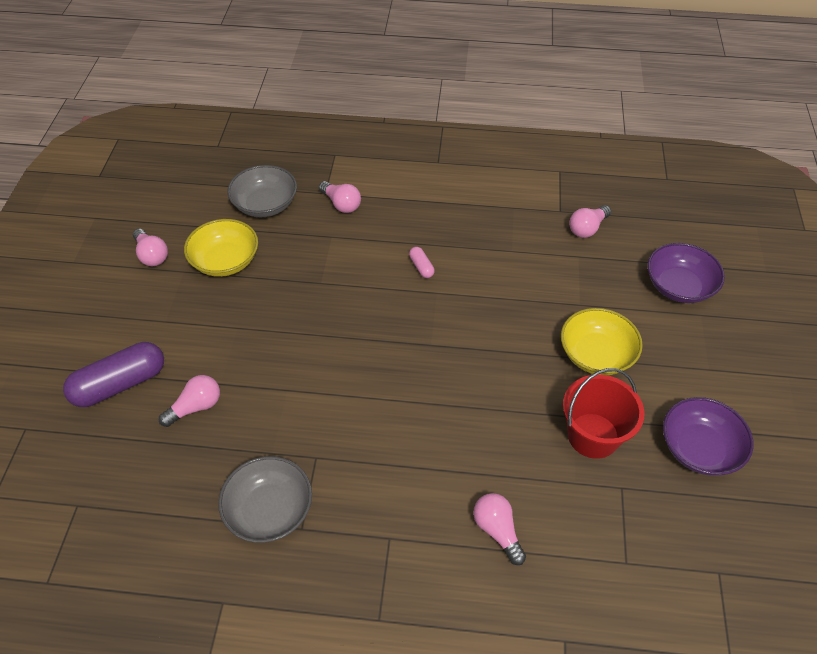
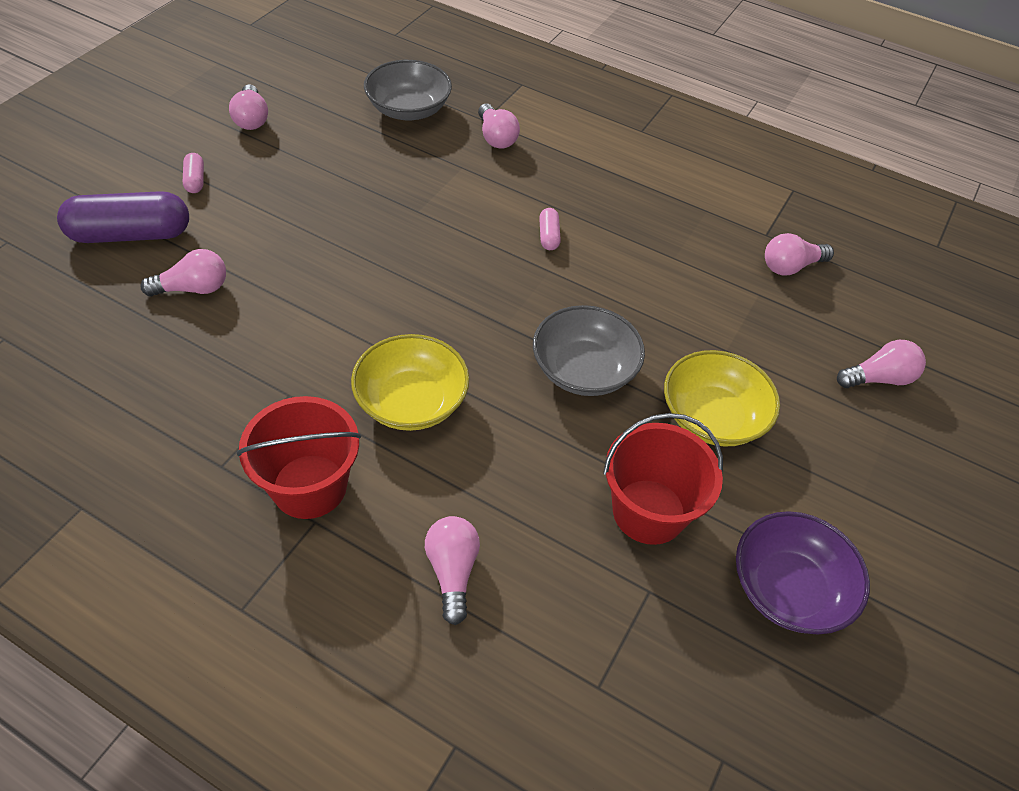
camera: 20 degrees right, 0 degrees up
(141, 321) = (195, 180): none -> pink capsule
(225, 261) = (326, 151): yellow bowl -> yellow bowl (411, 401)
(269, 510) = (199, 430): grey bowl -> grey bowl (584, 370)
(370, 515) = (309, 486): none -> red bucket
(679, 286) = (878, 378): purple bowl -> pink light bulb

